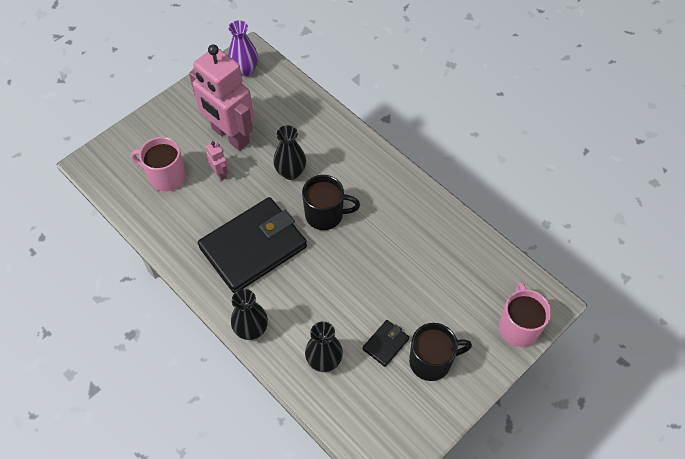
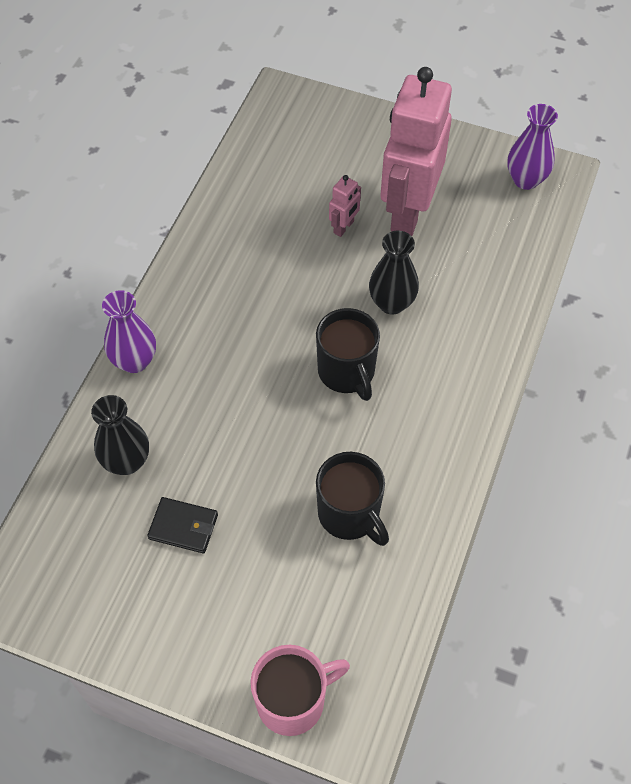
camera: 65 degrees right, 0 degrees up
(166, 177) = (306, 175): pink mug -> none
(251, 330) = (134, 361): black vase -> purple vase
(253, 247) = (253, 312): black wallet -> none
(431, 361) = (182, 596): black mug -> black mug (350, 514)

